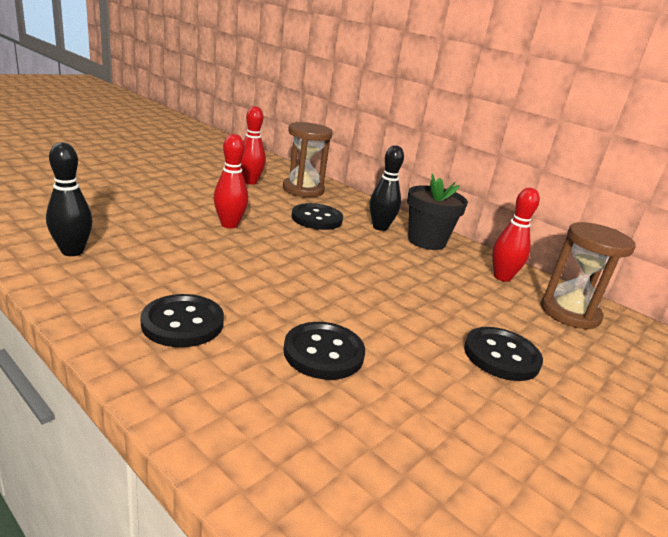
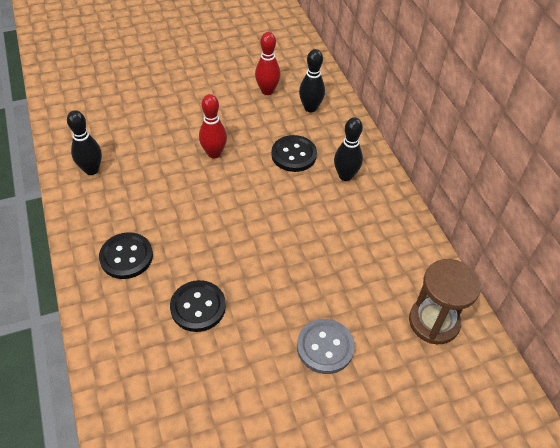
camera: 30 degrees right, 25 degrees up
(303, 190) = (310, 108): brown hourglass -> black bowling pin
(426, 241) = (376, 203): black flower pot -> none
(501, 356) = (325, 347): black button -> grey button
(502, 277) = (409, 265): red bowling pin -> none

